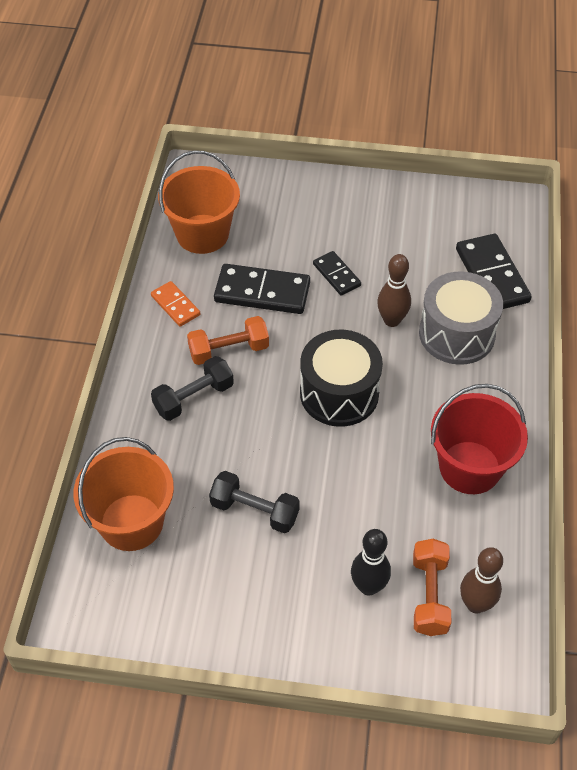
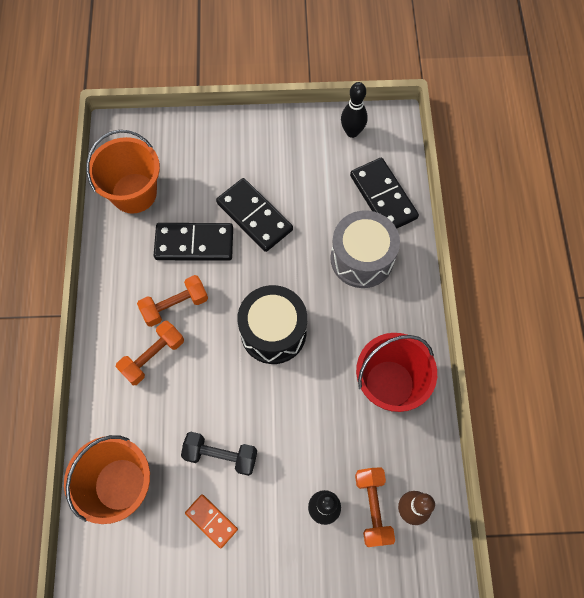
camera: 10 degrees left, 15 degrees up
(175, 305) = (122, 268): orange domino -> orange domino (211, 521)
(193, 398) = (153, 356): black dumbbell -> orange dumbbell
(336, 275) = (254, 216): black domino -> black domino, size x1.75
(392, 320) = (306, 254): brown bowling pin -> none
(465, 207) = (352, 132): none -> black bowling pin

